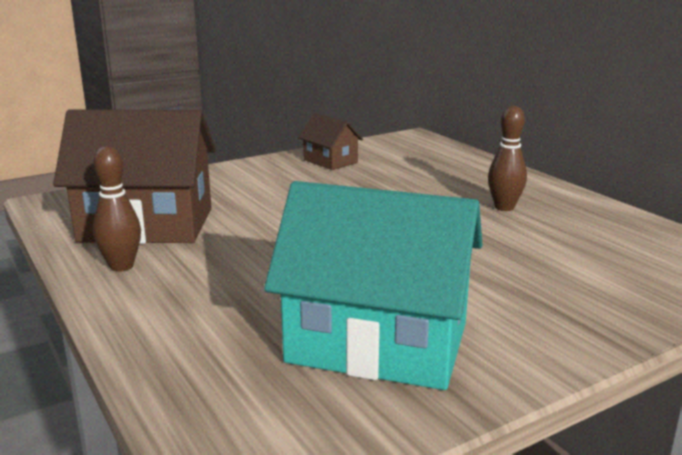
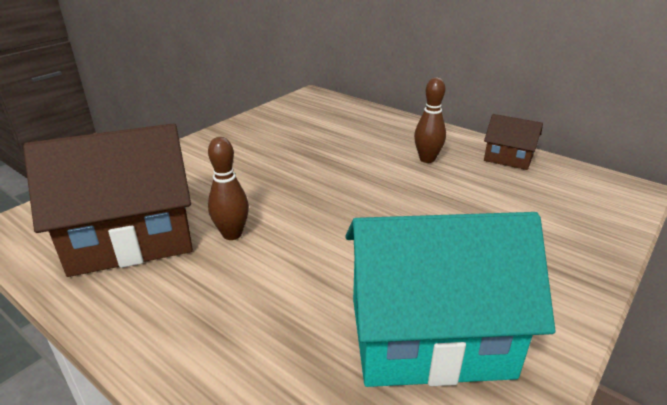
camera: 20 degrees left, 10 degrees up
(121, 266) = (135, 299): brown bowling pin -> brown bowling pin (232, 234)
(330, 161) = (260, 131): brown house -> brown house (508, 158)

